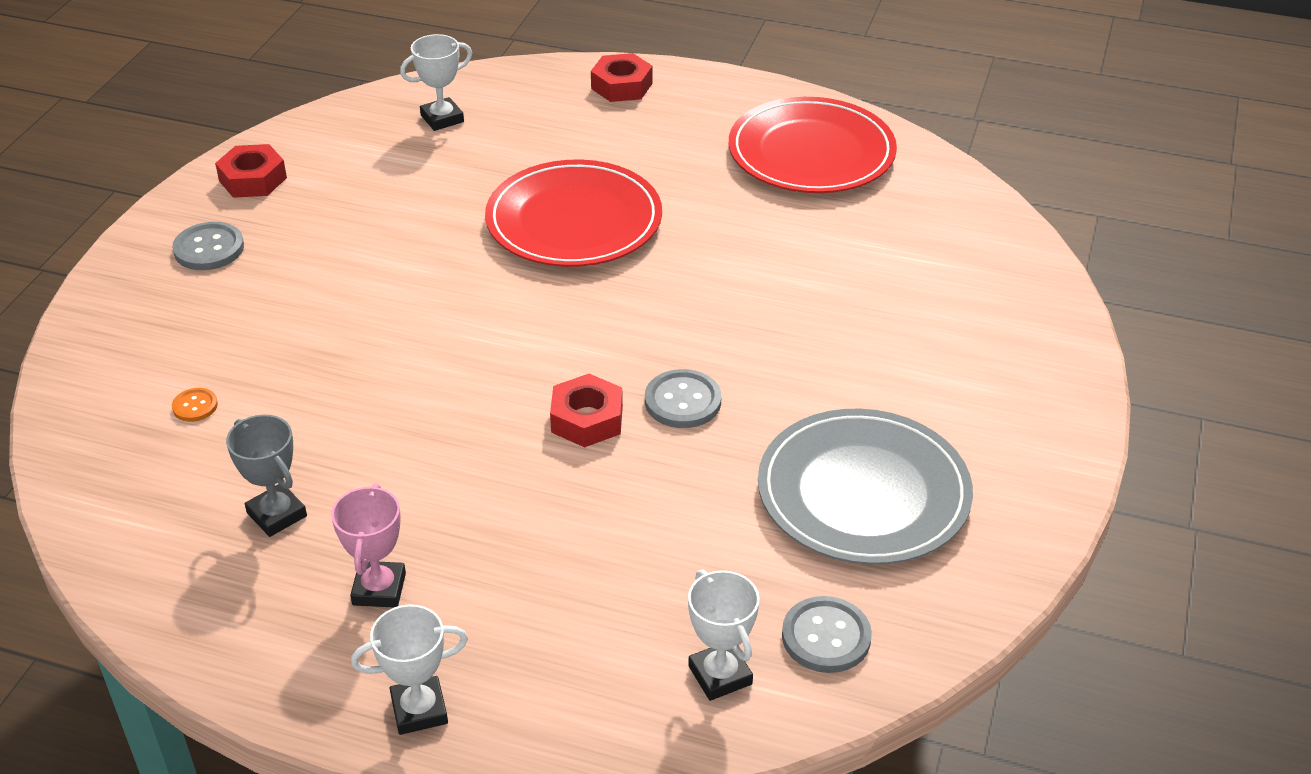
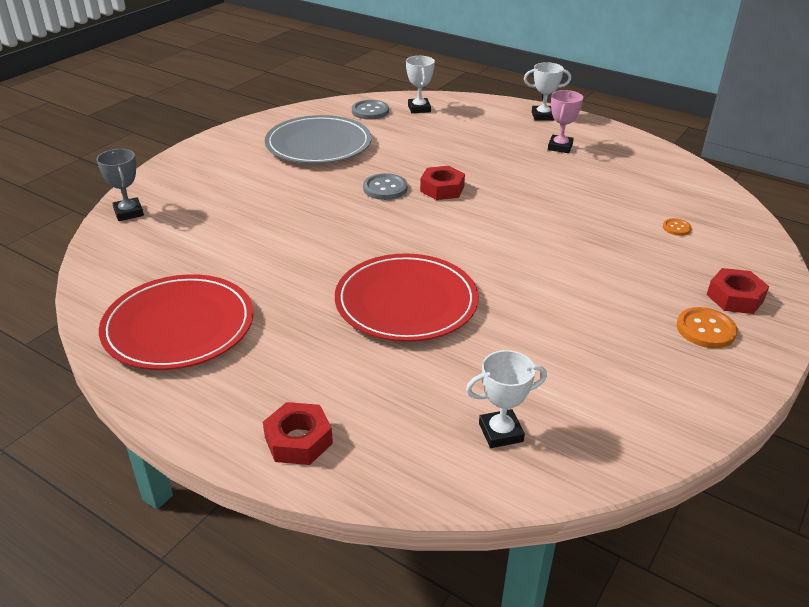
camera: 165 degrees left, 5 degrees down
(209, 248) = (705, 329): grey button -> orange button
(253, 179) = (688, 392): red nut -> red nut (735, 297)
(277, 514) = (614, 176): grey trophy -> grey trophy (128, 213)

